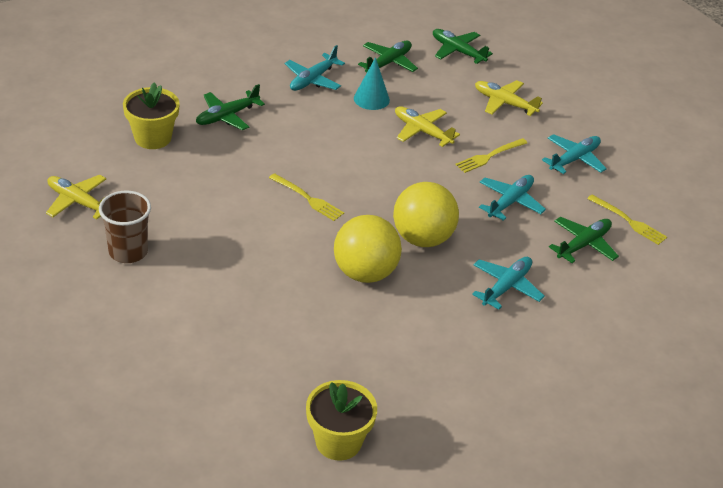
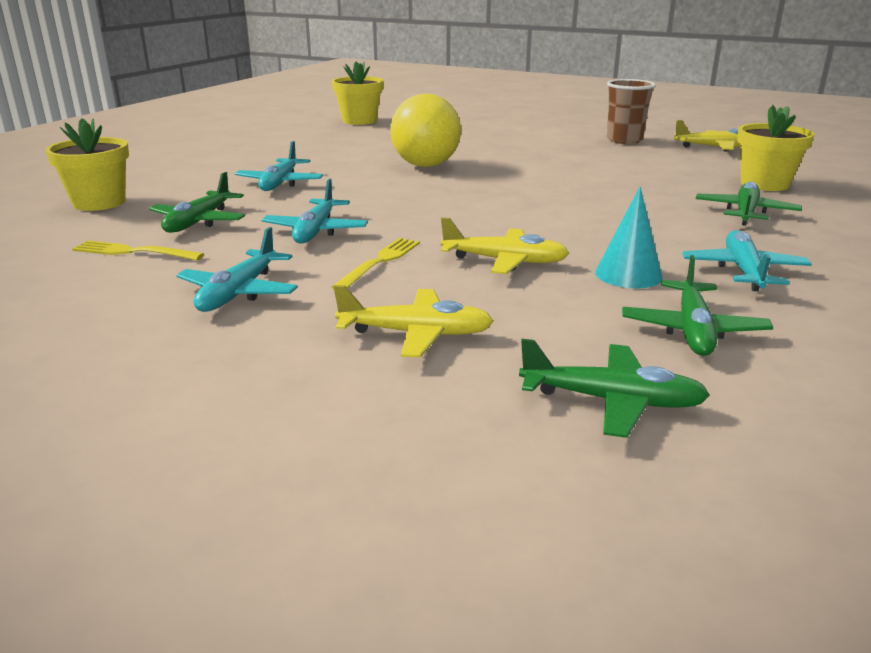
camera: 155 degrees right, 15 degrees down
(308, 198) = (544, 186): yellow fork -> none
(422, 238) = (395, 189): yellow ball -> none
(656, 307) = (99, 202): none -> yellow flower pot

